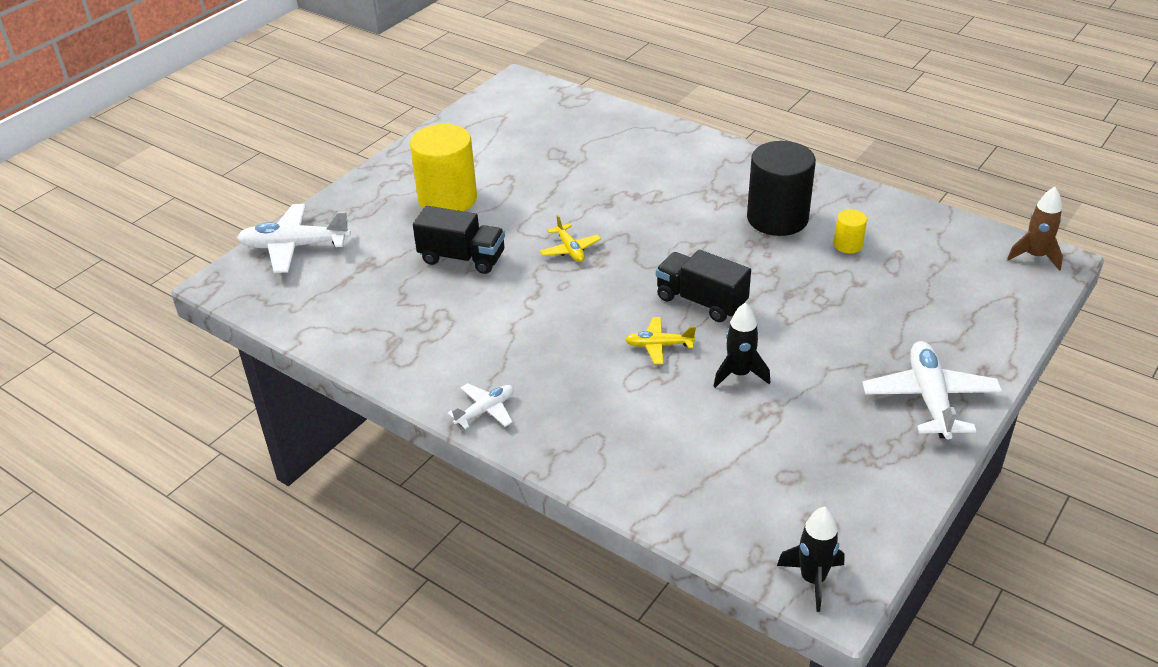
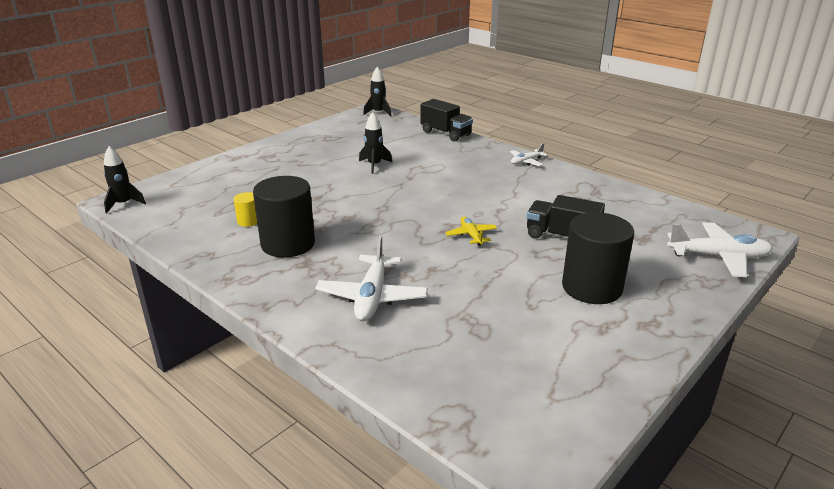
camera: 175 degrees left, 10 degrees down
(447, 199) = (591, 287): yellow cylinder -> black cylinder
(659, 345) = (418, 179): yellow plane -> none
(701, 301) = (380, 197): black truck -> black truck (445, 133)
(929, 398) = (276, 151): white plane -> white plane (372, 297)
(1035, 256) = (124, 204): brown rocket -> black rocket

